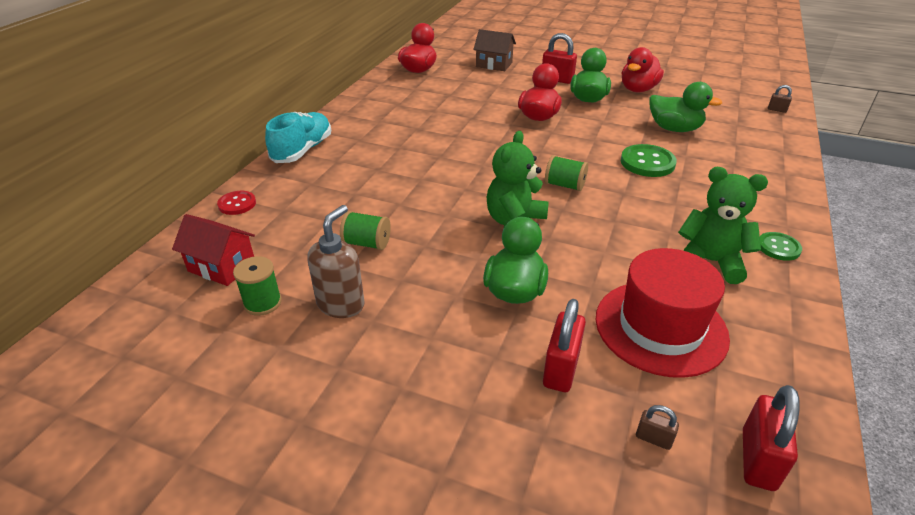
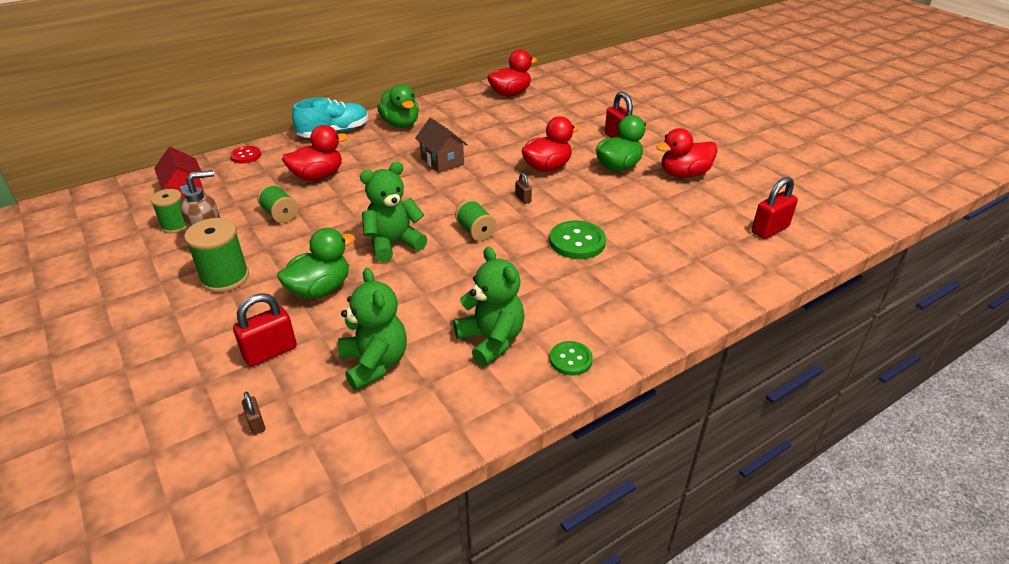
camera: 35 degrees right, 0 degrees up
(349, 194) = (318, 176): none -> red duck
(405, 326) = (225, 278): none -> green spool
(494, 64) = (582, 107): brown house -> brown house (442, 161)
(660, 327) = (375, 363): red hat -> green teddy bear
(674, 129) = (656, 223): green duck -> green duck (400, 124)
(758, 459) = (296, 476): red padlock -> red padlock (769, 230)
(777, 110) = (805, 245): brown padlock -> brown padlock (523, 199)

